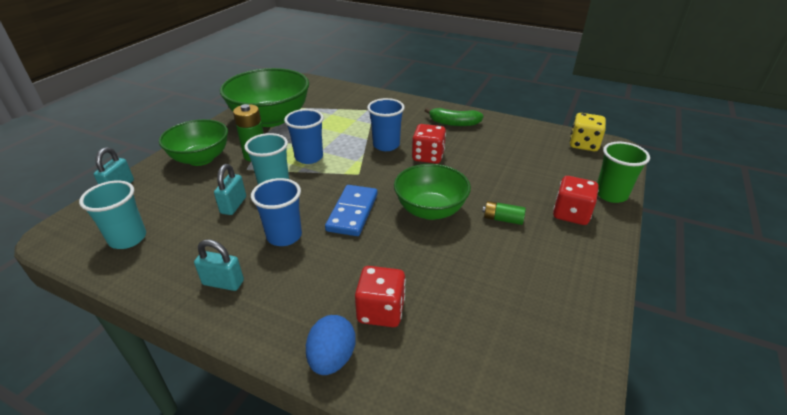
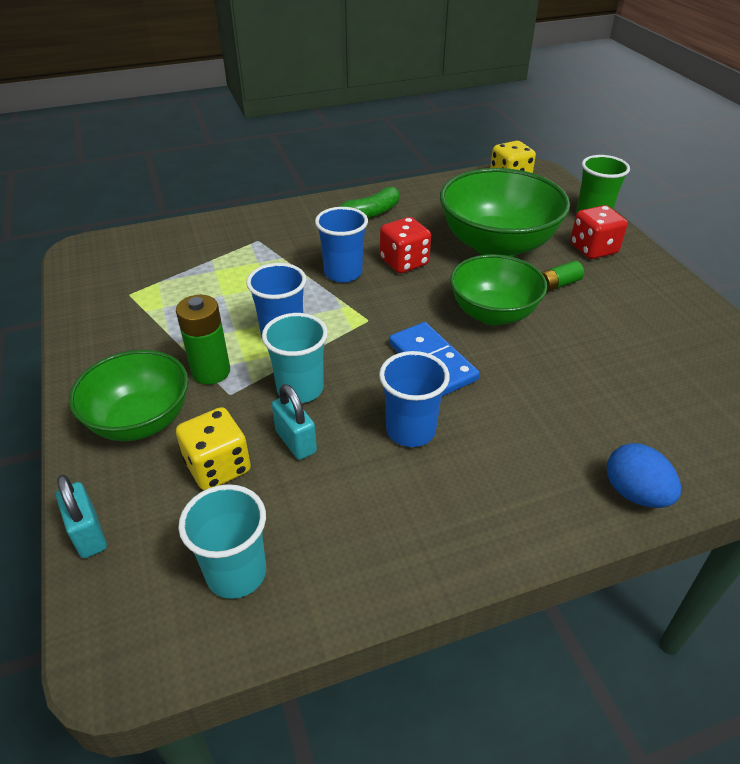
camera: 45 degrees left, 5 degrees up
(192, 194) = (218, 467): none -> yellow dice
(223, 282) = (437, 519): turquoise padlock -> none
(271, 119) = (143, 317): green bowl -> green bowl (497, 245)
(381, 311) = (602, 427): red dice -> none

